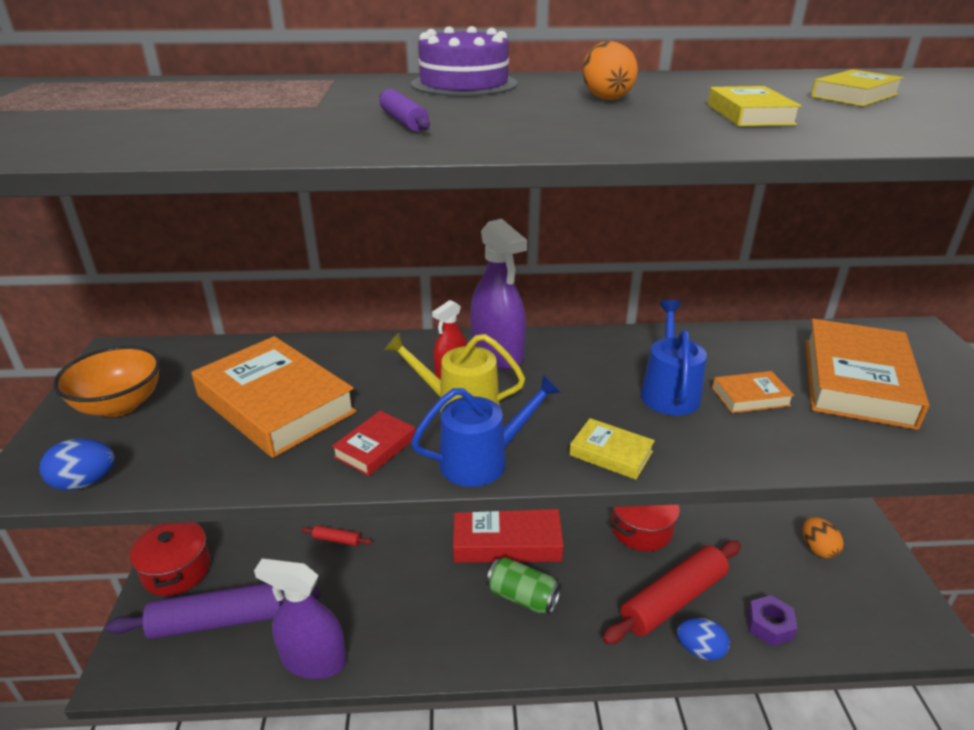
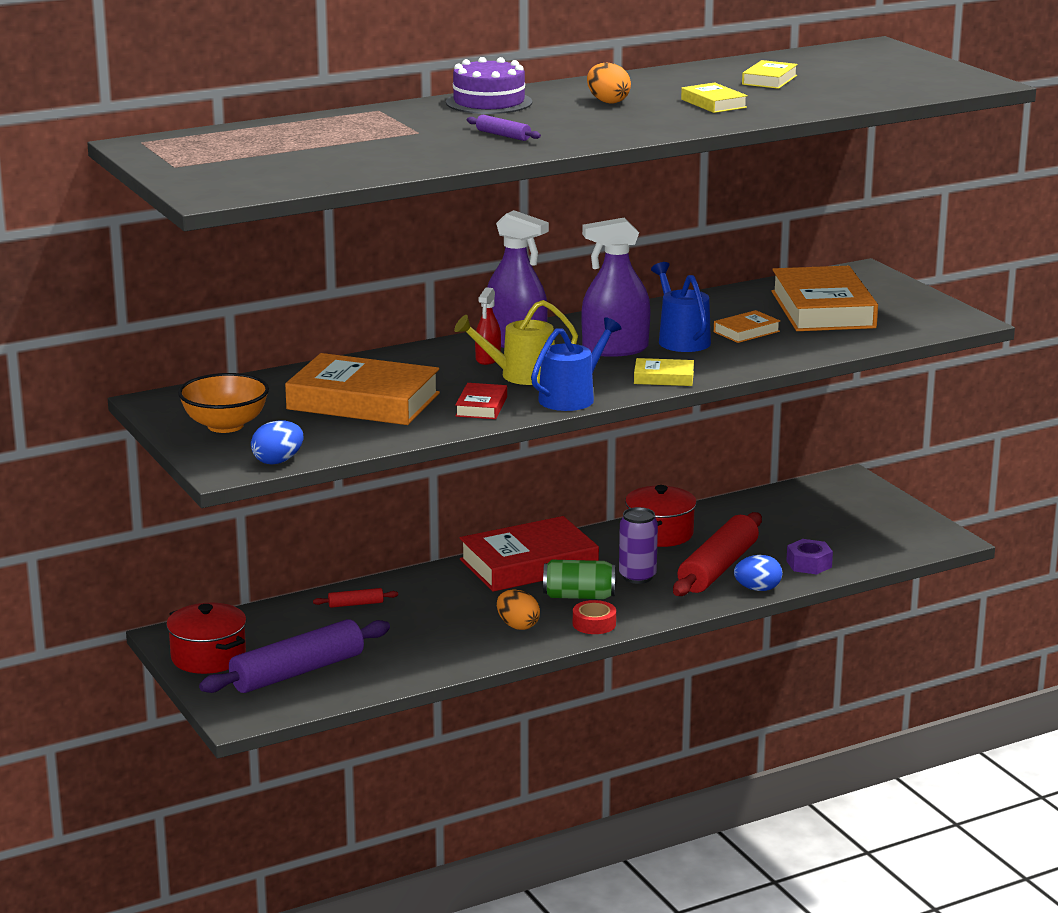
camera: 25 degrees left, 10 degrees down
(313, 659) = (418, 670): purple spray bottle -> purple spray bottle (615, 349)
(512, 647) = (594, 624): none -> red tape
(590, 586) = (637, 577): none -> purple can
(817, 548) = (830, 512): orange egg -> orange egg (517, 626)

